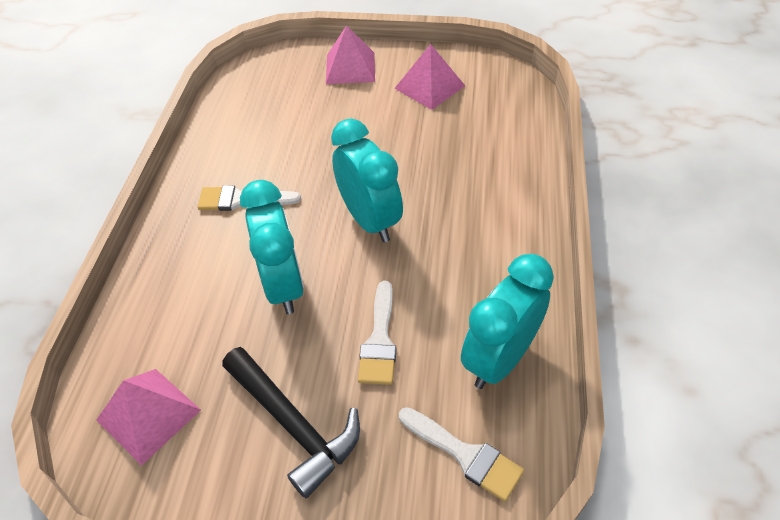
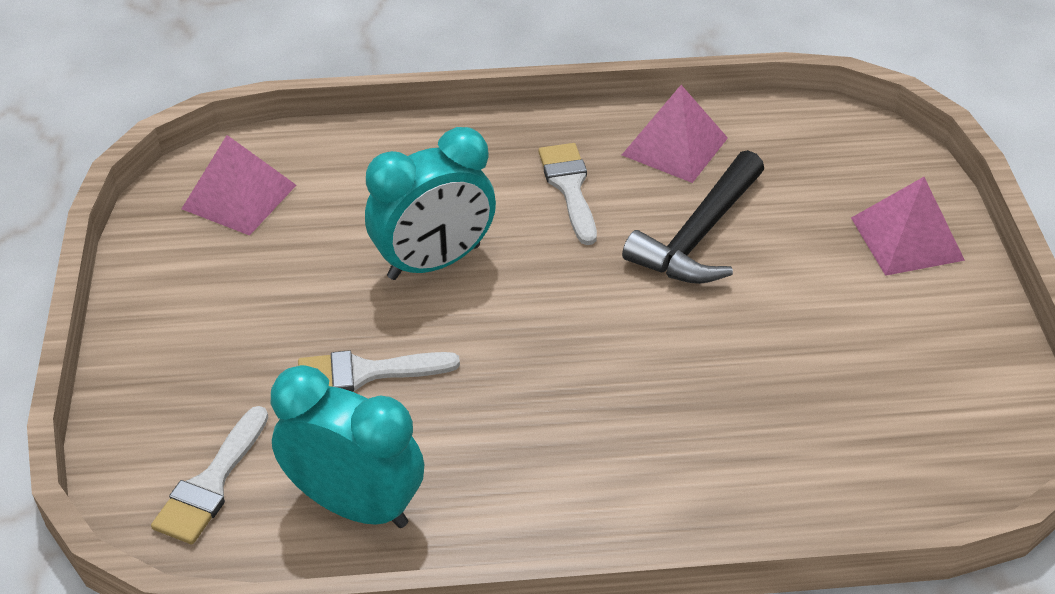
camera: 75 degrees right, 5 degrees down
(294, 424) = (238, 317): black hammer -> black hammer (698, 236)
(370, 220) = (570, 326): turquoise clock -> none
(429, 87) = (905, 348): pink pyramid -> pink pyramid (674, 146)

